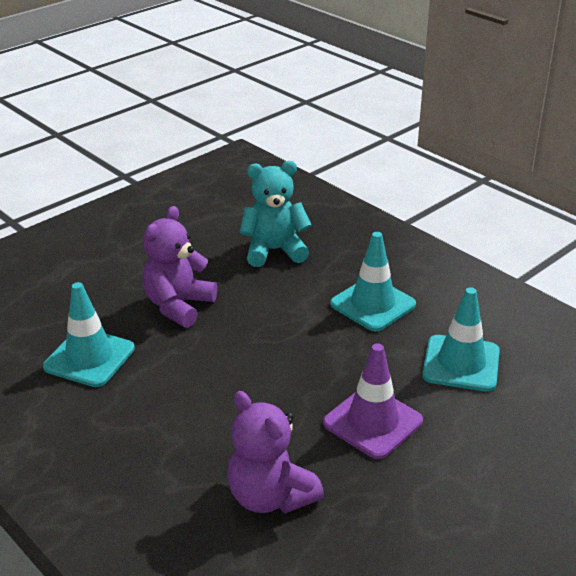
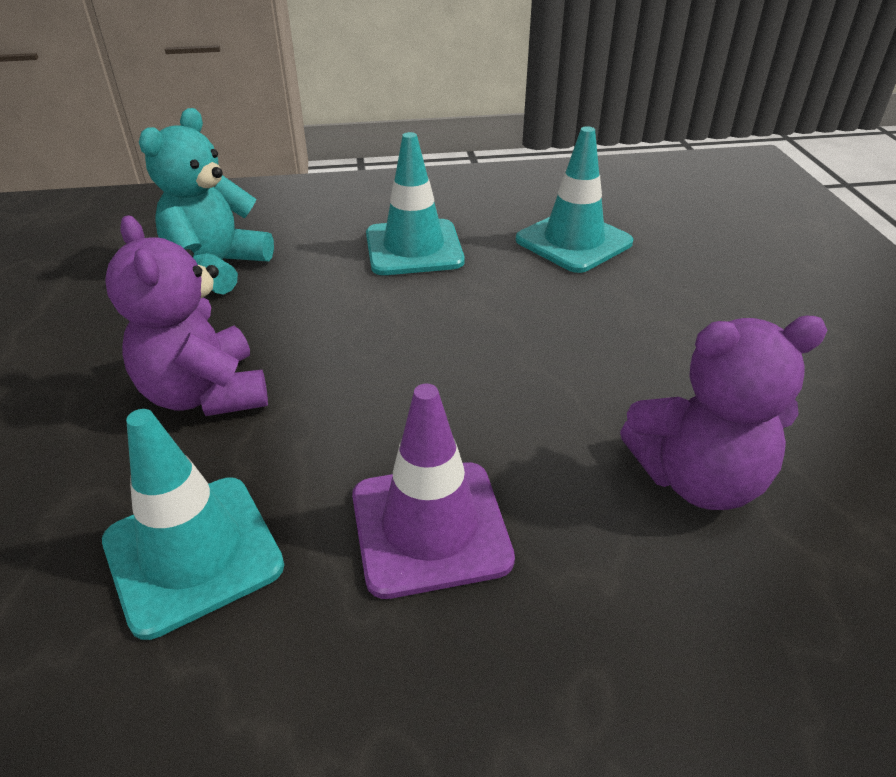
camera: 55 degrees left, 5 degrees up
(372, 422) = (618, 335): purple traffic cone -> purple traffic cone (430, 527)

